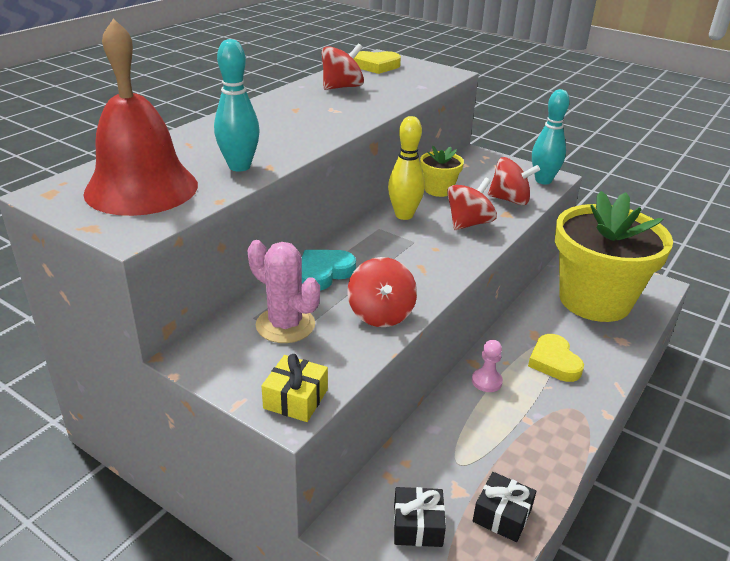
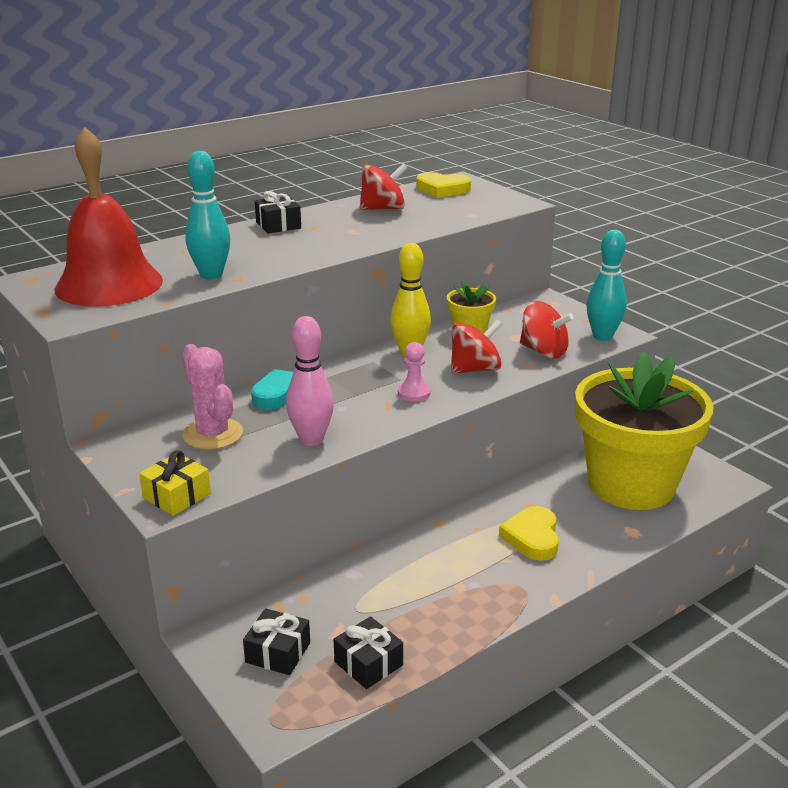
camera: 20 degrees right, 5 degrees down
(261, 110) = (278, 225): none -> black gift
(381, 314) = (311, 439): red spinning top -> pink bowling pin
(486, 381) = (441, 542): pink pawn -> pink pawn (414, 393)

